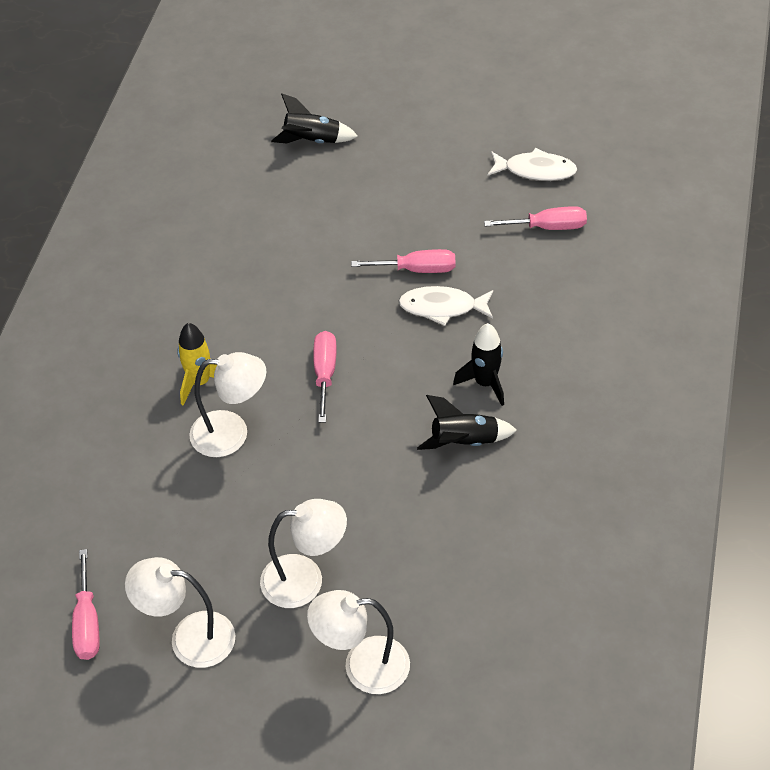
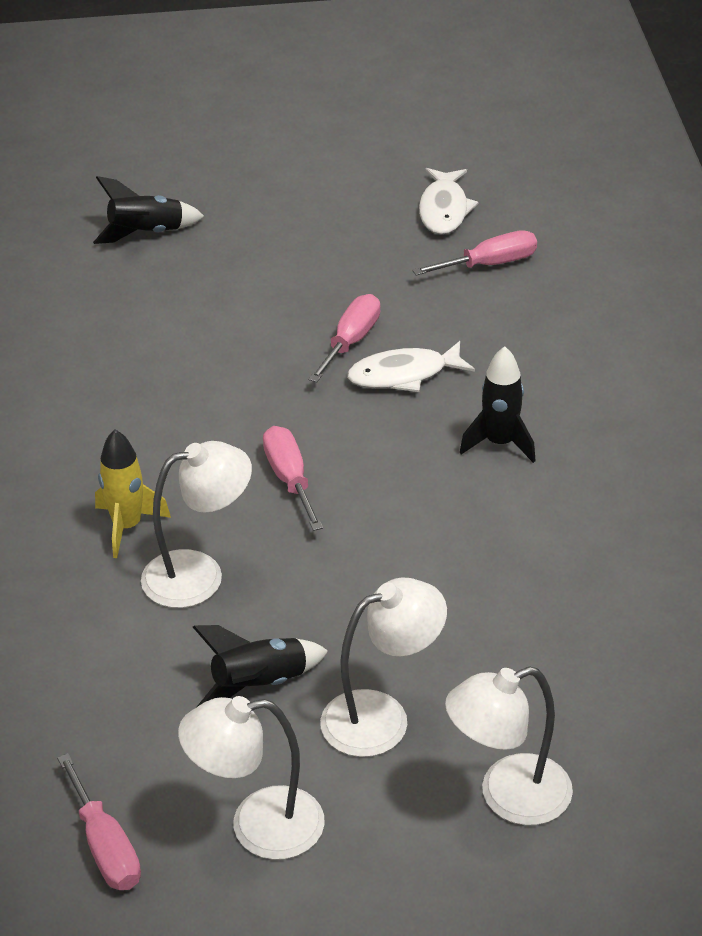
camera: 20 degrees left, 10 degrees down
(417, 269) = (351, 341): pink screwdriver -> pink screwdriver turned 45 degrees counterclockwise
(464, 442) = (507, 512): black rocket -> black rocket (259, 685)
(535, 170) = (444, 210): white fish -> white fish turned 105 degrees clockwise

